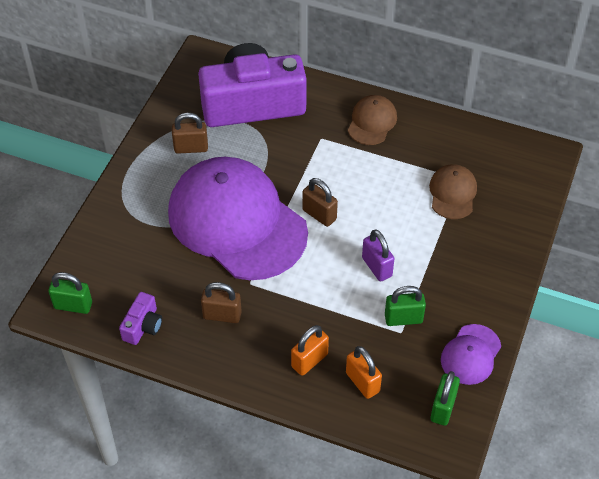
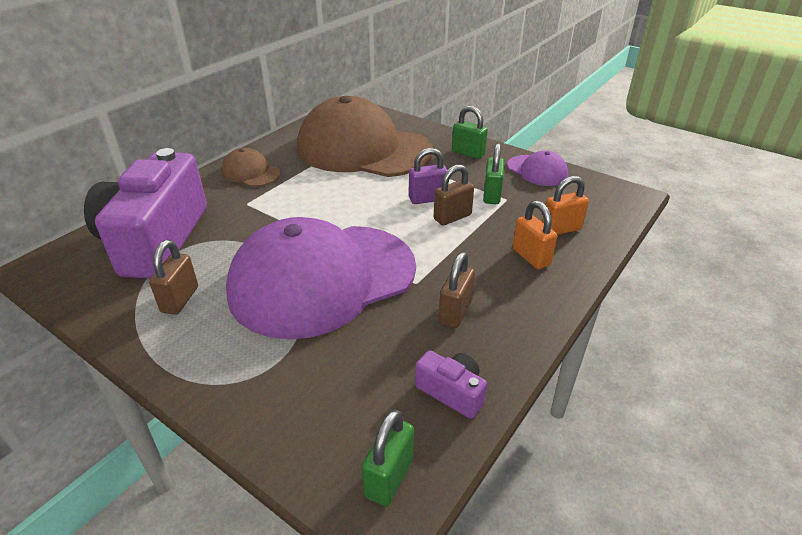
camera: 75 degrees left, 15 degrees down
(319, 214) = (346, 221): brown padlock -> brown padlock (452, 217)
(443, 408) = (591, 192): green padlock -> green padlock (468, 153)
(452, 193) = (363, 149): brown cap -> brown cap, size x2.34

